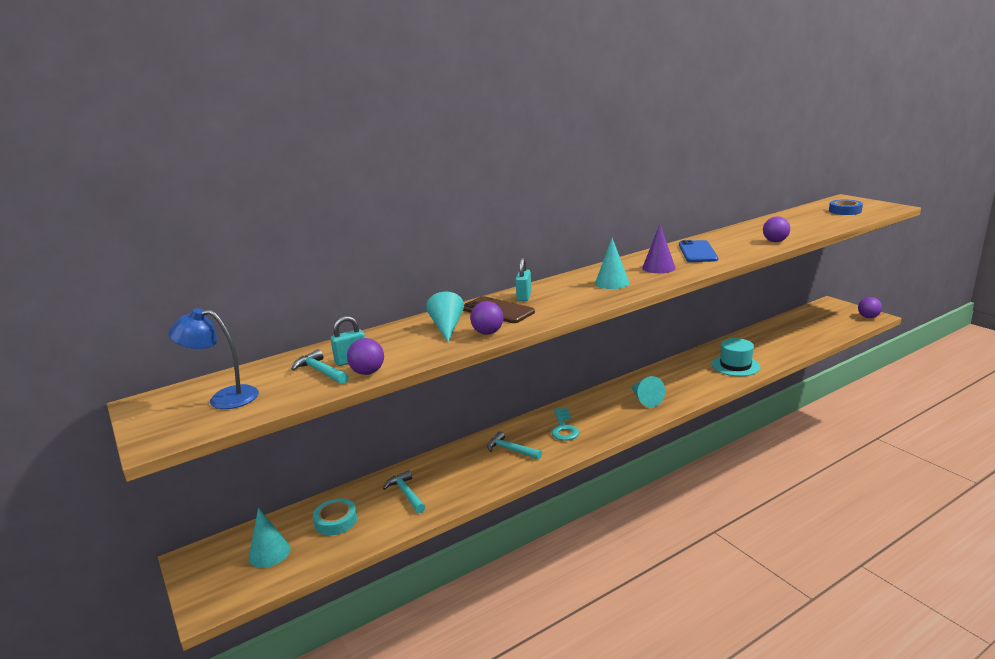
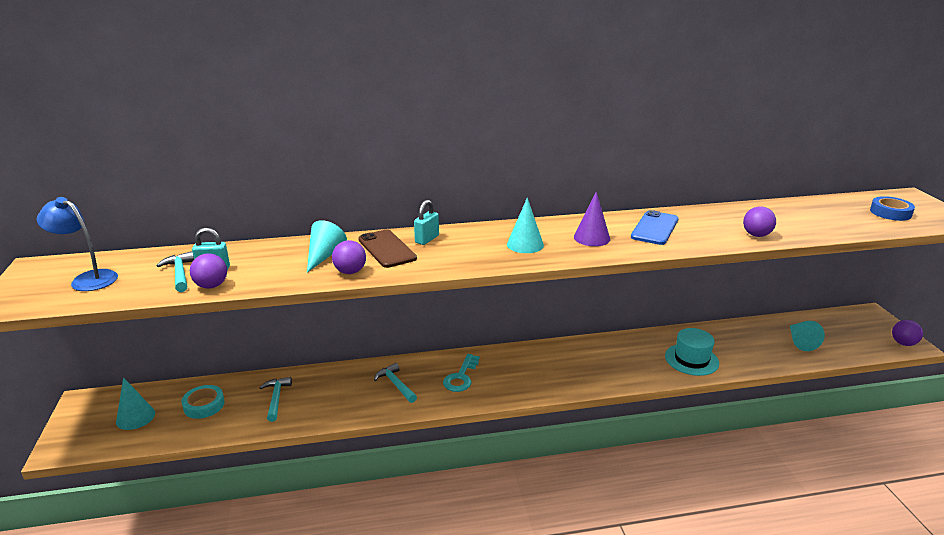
camera: 20 degrees right, 5 degrees up
(645, 399) = (564, 370): turquoise cone -> turquoise cone (800, 341)

